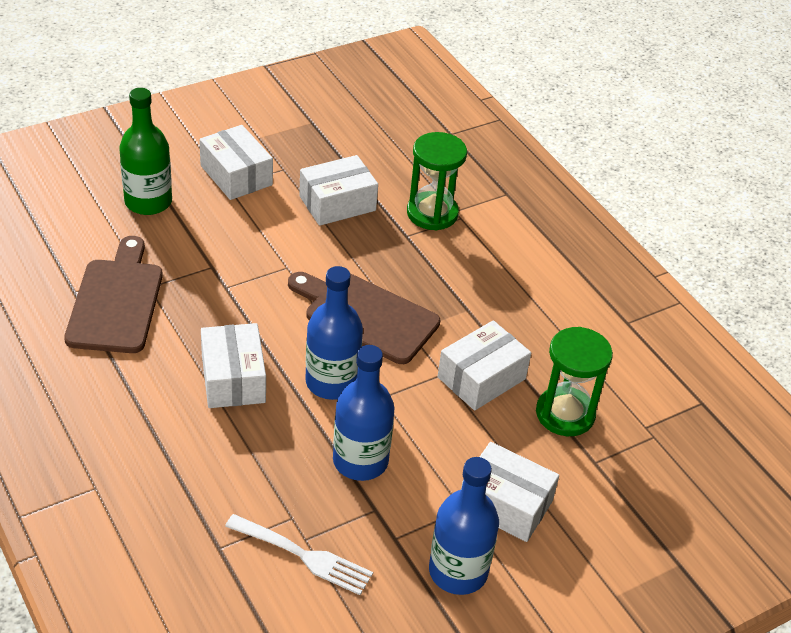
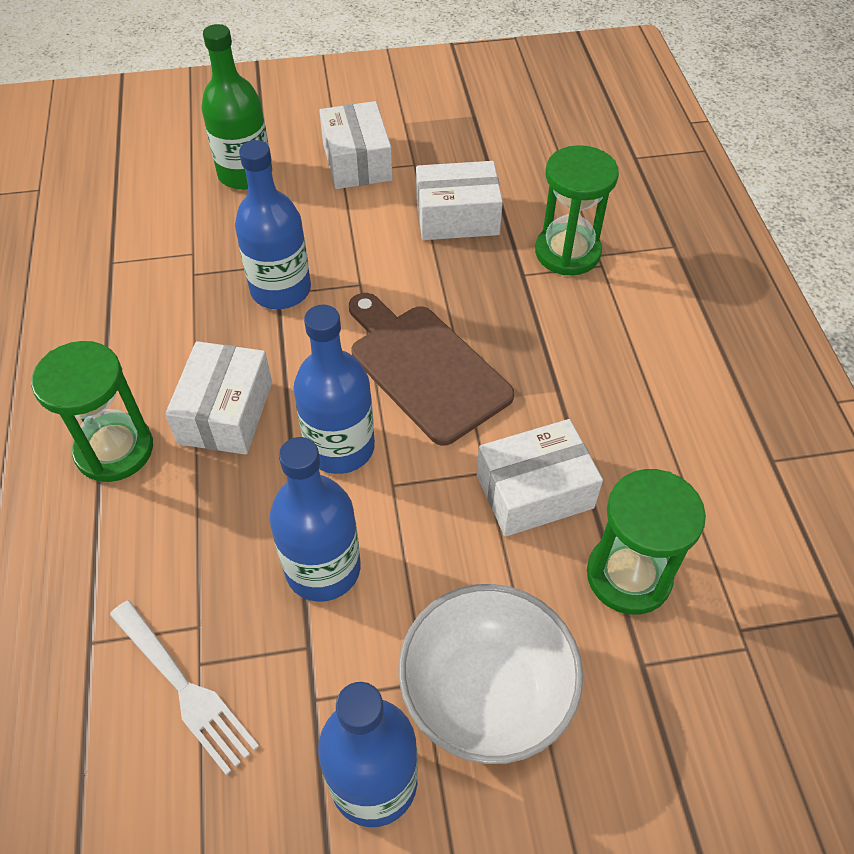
camera: 25 degrees right, 10 degrees up
(116, 301) = (148, 284): brown cutting board -> none
(161, 423) = (114, 450): none -> green hourglass
(227, 284) = (281, 290): none -> blue bottle
(505, 504) = (486, 693): white box -> white bowl

